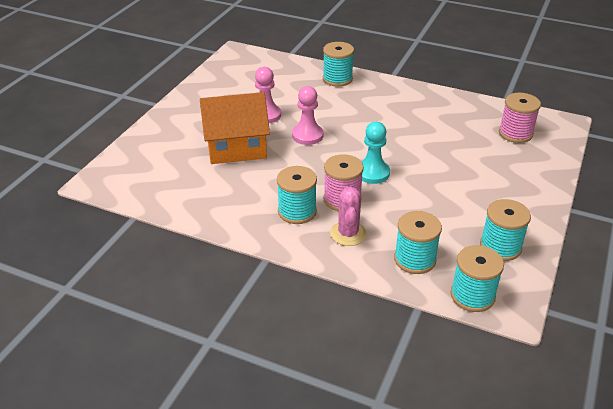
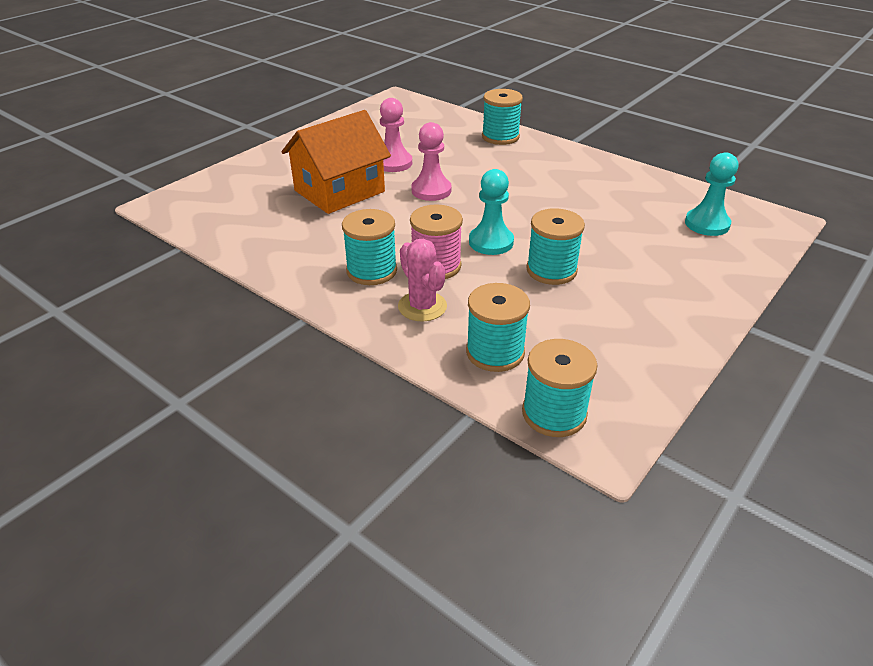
camera: 15 degrees right, 0 degrees up
(236, 147) = (339, 191): orange house -> orange house turned 45 degrees counterclockwise
(348, 234) = (422, 306): pink cactus -> pink cactus turned 45 degrees counterclockwise
(500, 247) = (624, 358): turquoise spool -> turquoise spool (551, 270)
(515, 133) = (707, 224): pink spool -> turquoise pawn

